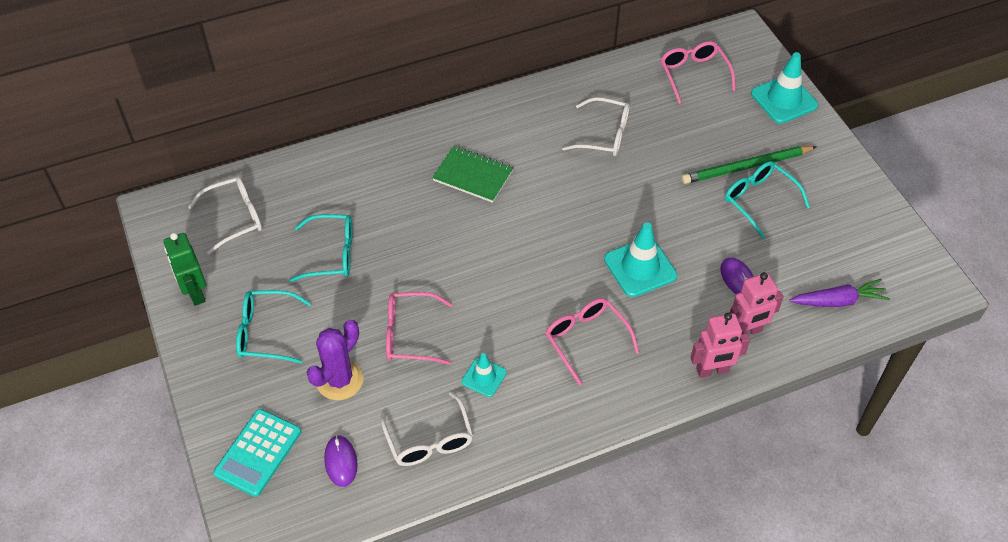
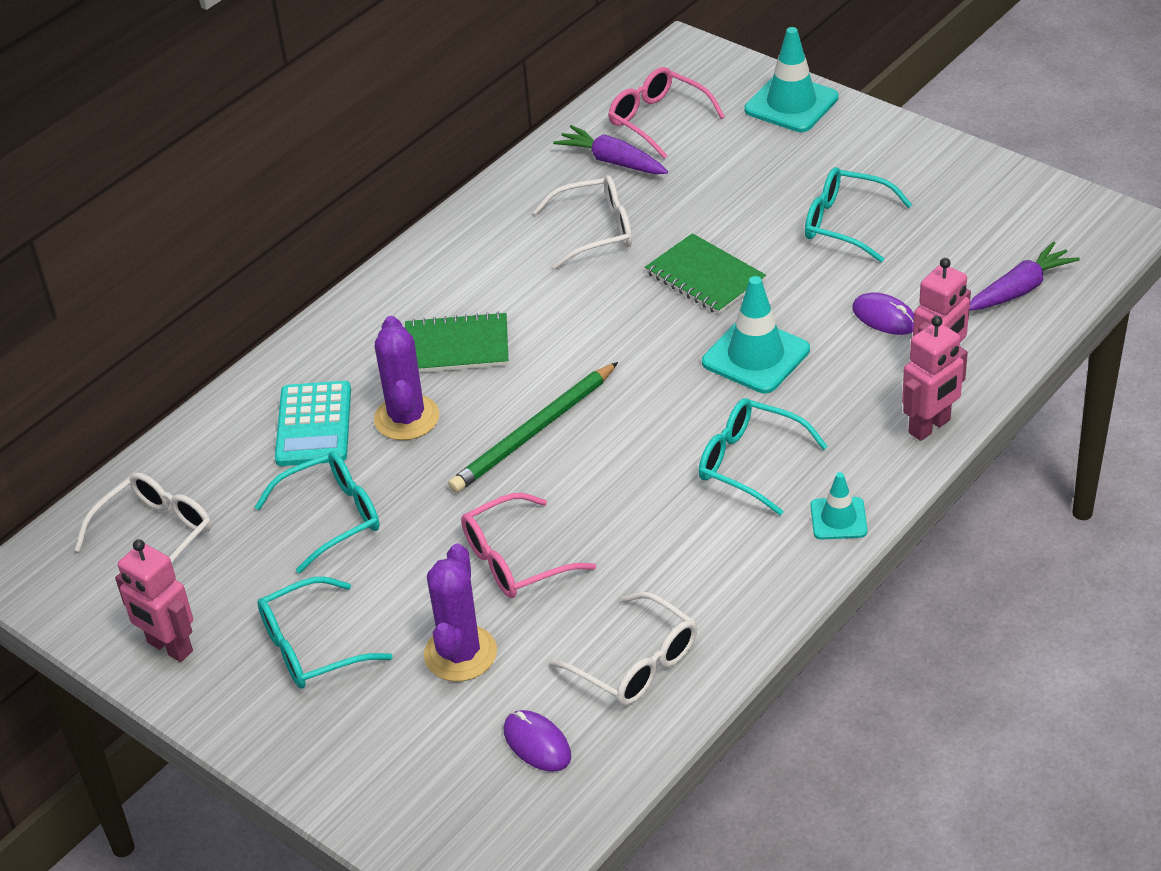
camera: 25 degrees left, 10 degrees down
(195, 293) = (169, 647): green robot -> pink robot
(258, 452) = (414, 788): turquoise calculator -> turquoise calculator (314, 425)
(414, 210) = (406, 418): none -> purple cactus
(484, 377) = (651, 562): turquoise traffic cone -> turquoise traffic cone (838, 519)
(586, 340) = (750, 463): pink glasses -> turquoise glasses
(647, 91) = (612, 161): none -> purple carrot
(647, 197) = (705, 277): none -> green notebook
(746, 167) = (802, 194): green pencil -> green pencil (534, 431)

